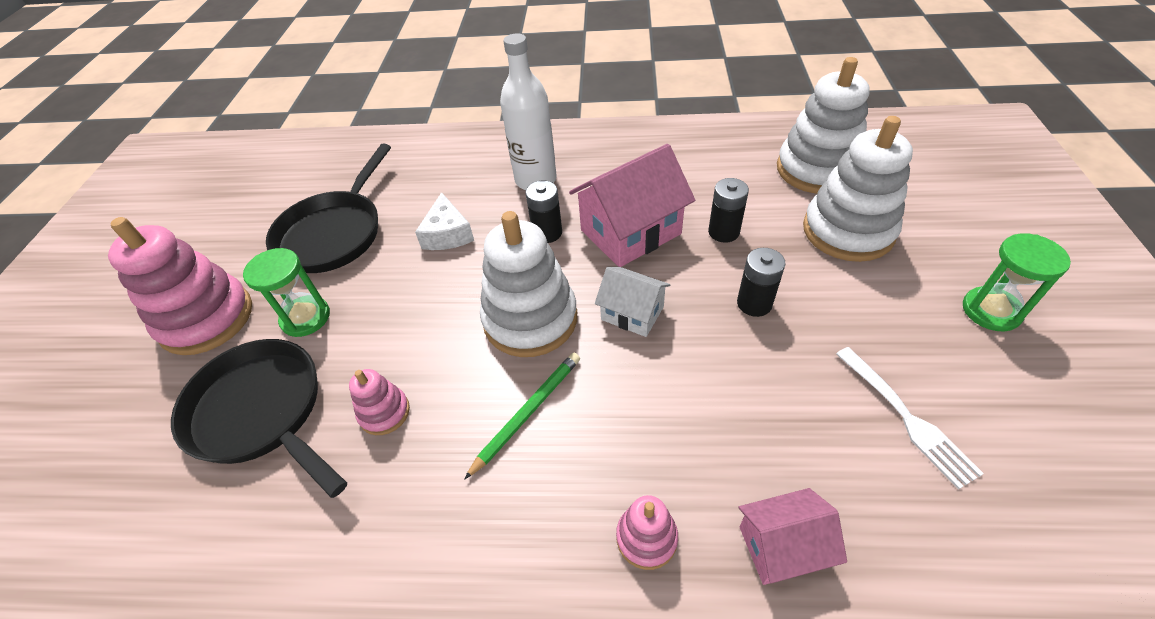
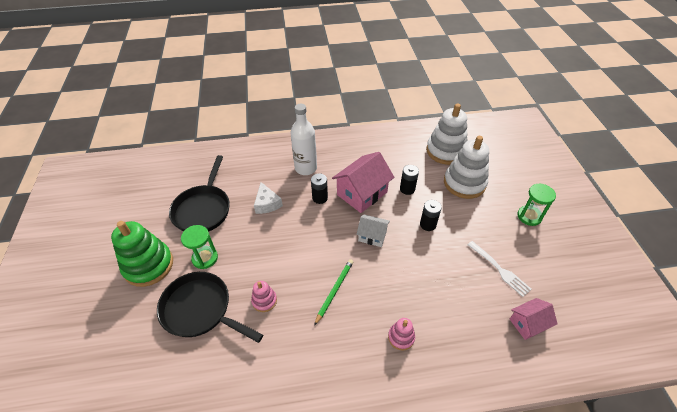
camera: 15 degrees left, 0 degrees up
(206, 319) = (148, 265): pink stacking toy -> green stacking toy
(530, 319) = (323, 245): white stacking toy -> none
(782, 546) = (457, 331): pink house -> pink house (528, 324)

